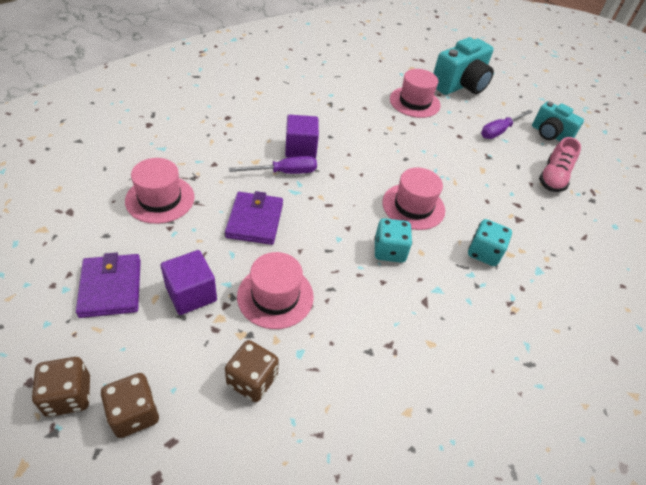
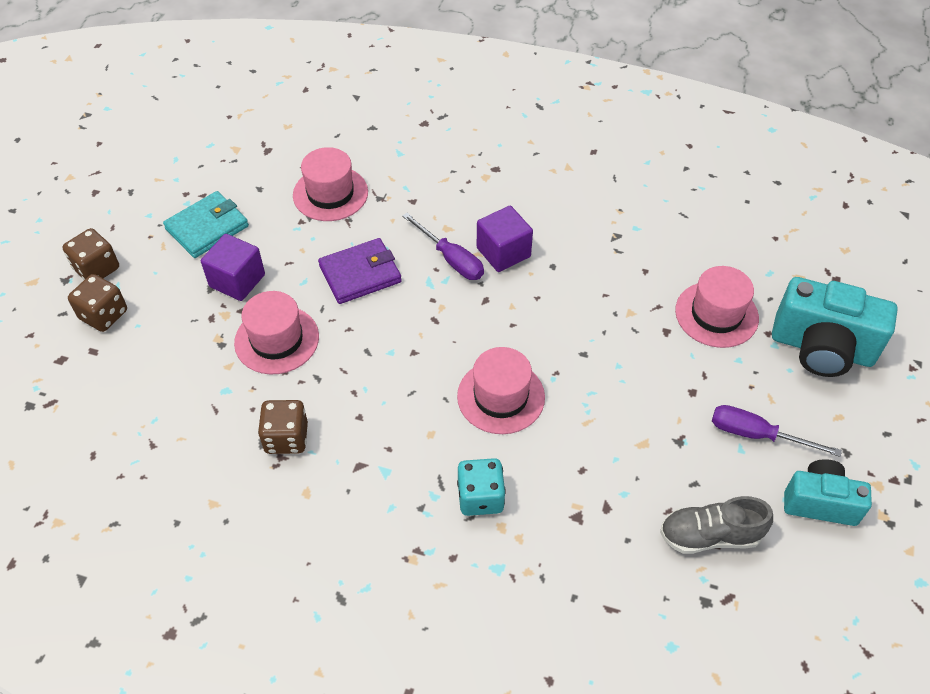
camera: 65 degrees right, 5 degrees up
(111, 288) = (207, 227): purple wallet -> turquoise wallet
(252, 380) = (176, 371): brown dice -> brown dice (286, 438)
(389, 251) = (408, 404): turquoise dice -> none
(550, 134) = (820, 502): turquoise camera -> turquoise camera turned 90 degrees clockwise
(553, 178) = (710, 535): pink shoe -> grey shoe

